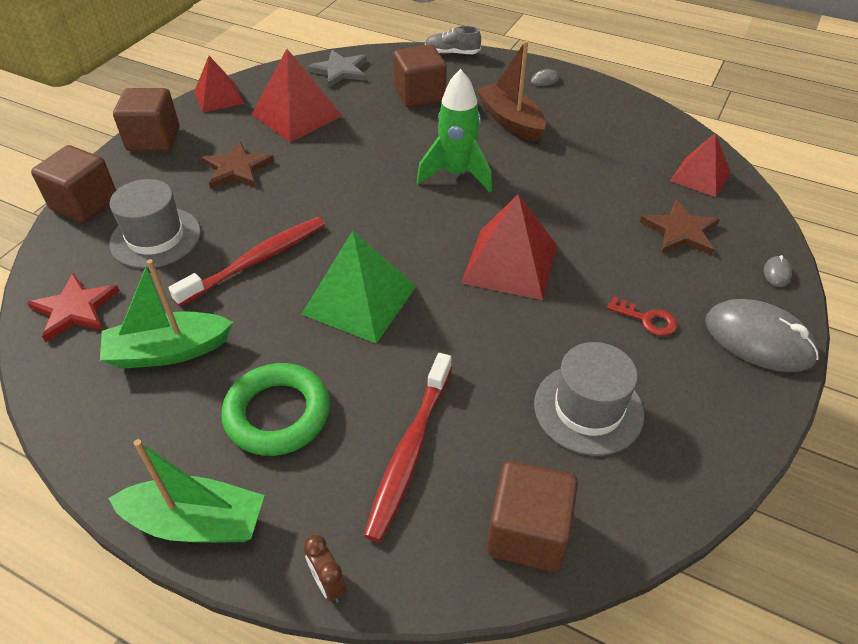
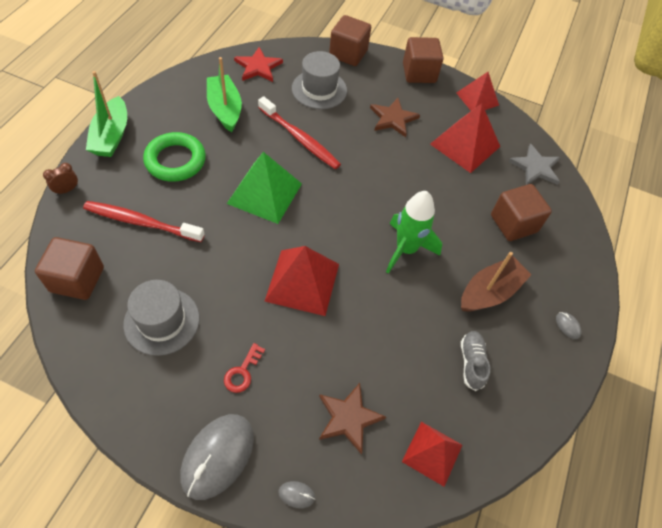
camera: 80 degrees right, 10 degrees up
(452, 53) = (592, 248): grey shoe -> grey shoe (471, 363)

